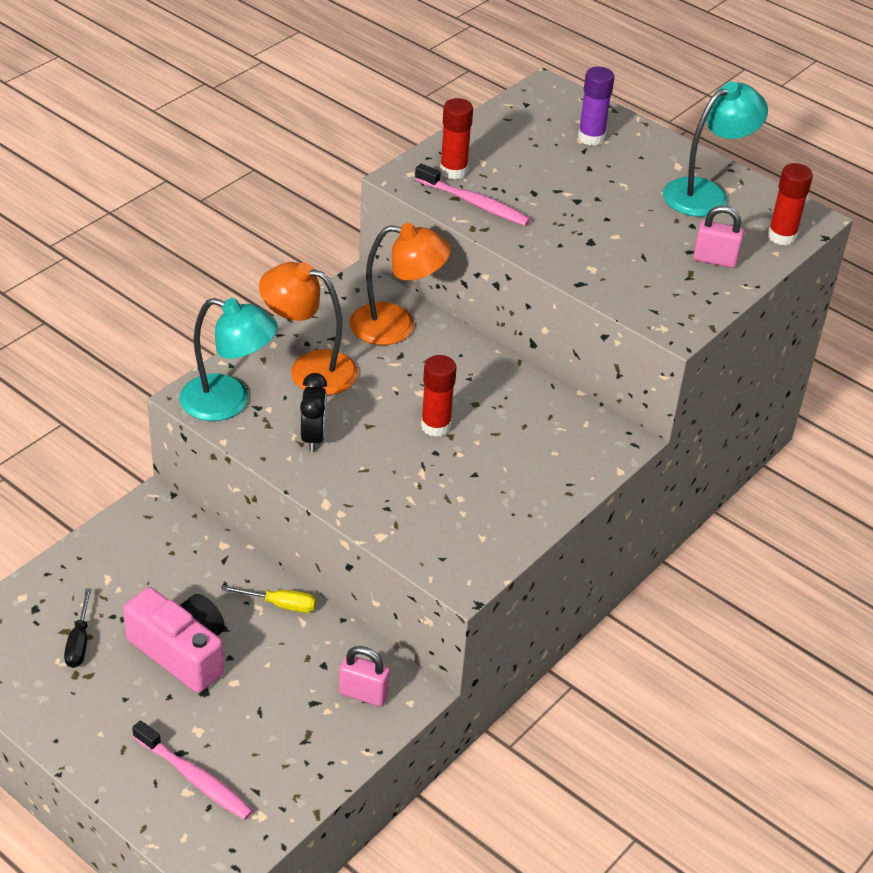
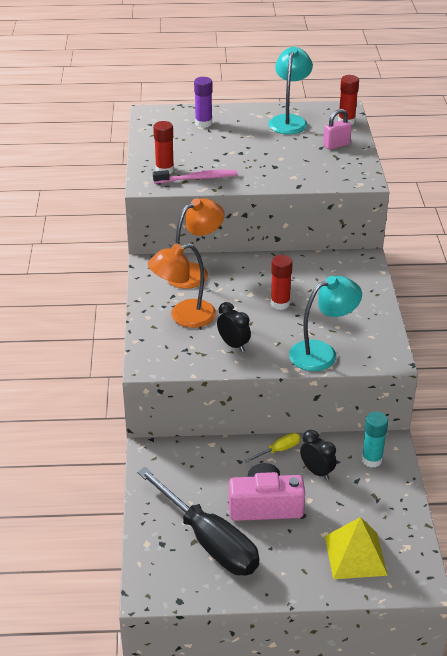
camera: 40 degrees left, 5 degrees down
(79, 642) = (209, 541): black screwdriver -> black screwdriver, size x2.45
(194, 778) = (355, 555): pink toothbrush -> yellow pyramid
(228, 402) = (168, 356): turquoise lamp -> turquoise lamp (322, 353)
(285, 659) = (317, 472): none -> black clock
(363, 694) = (371, 459): pink padlock -> turquoise glue stick

